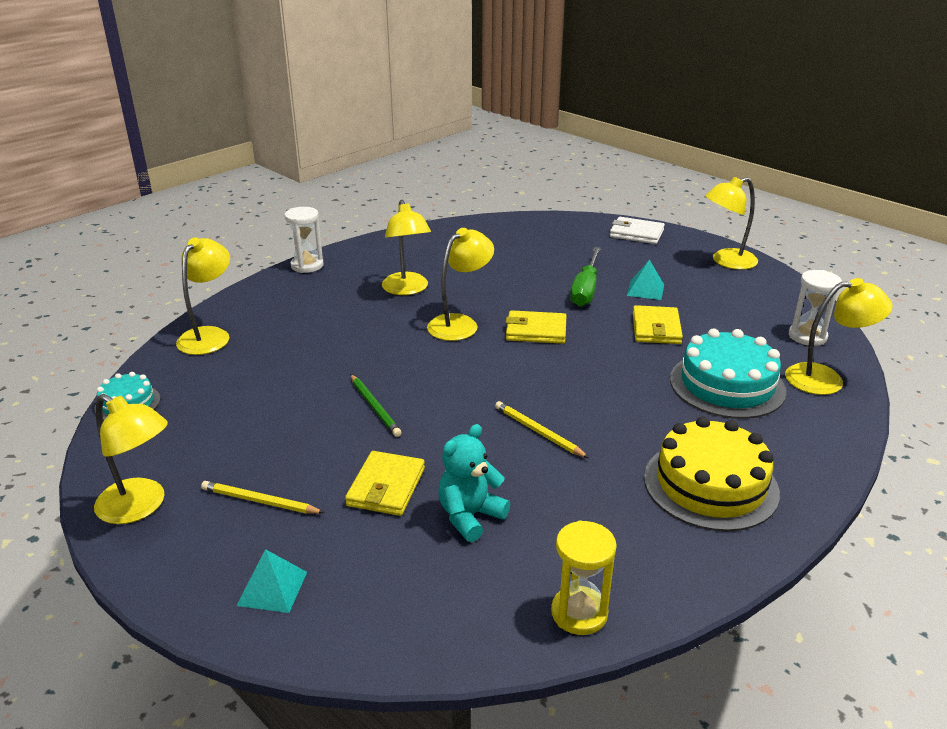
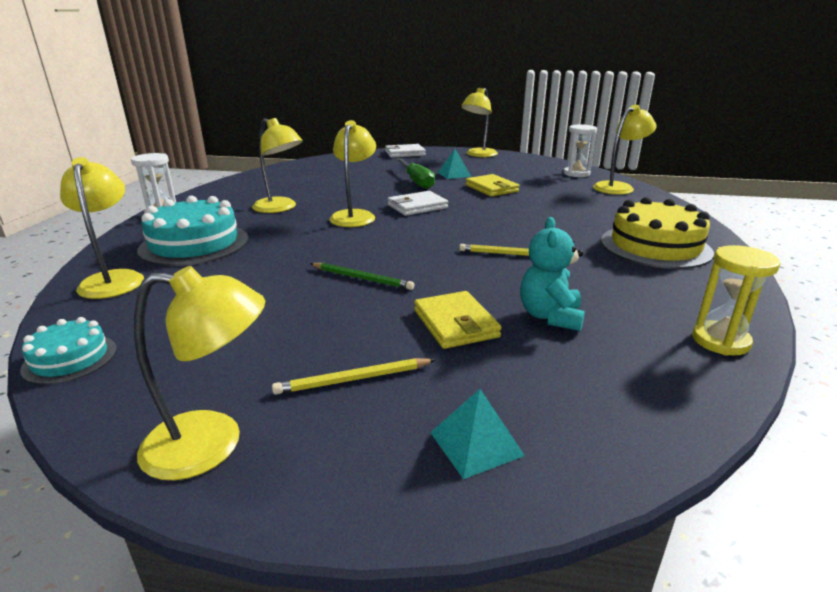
camera: 35 degrees left, 5 degrees down
(536, 331) = (417, 206): yellow wallet -> white wallet
(727, 385) = (576, 202): turquoise cake -> turquoise cake (194, 244)

